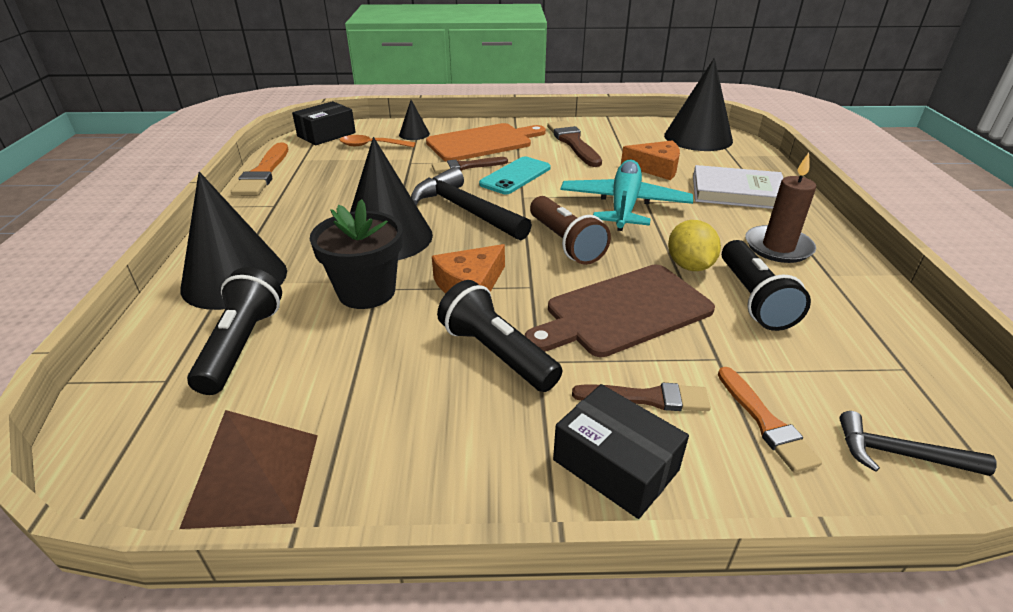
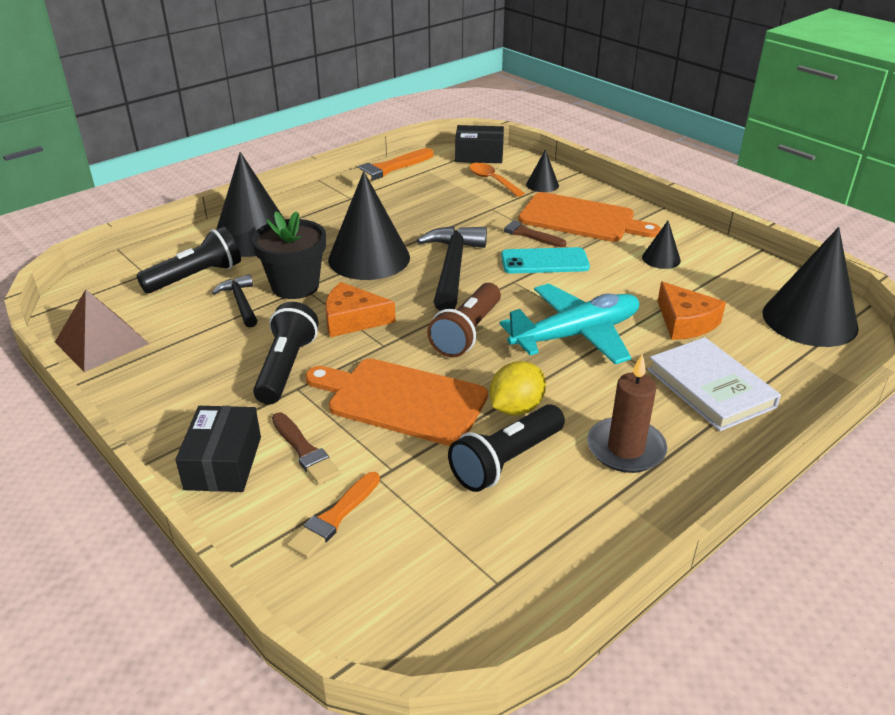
camera: 50 degrees right, 0 degrees up
(573, 143) = (661, 258): brown brush -> black cone
(623, 312) = (401, 400): brown cutting board -> orange cutting board
(899, 454) = (364, 601): black hammer -> black hammer (240, 302)

